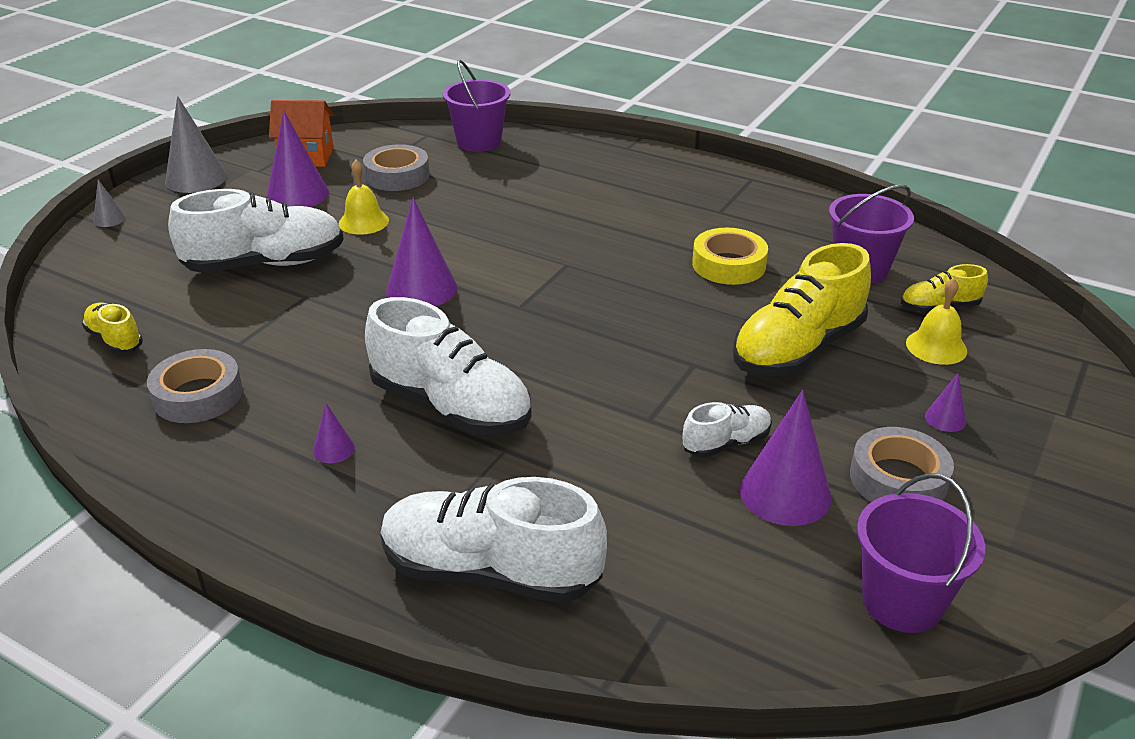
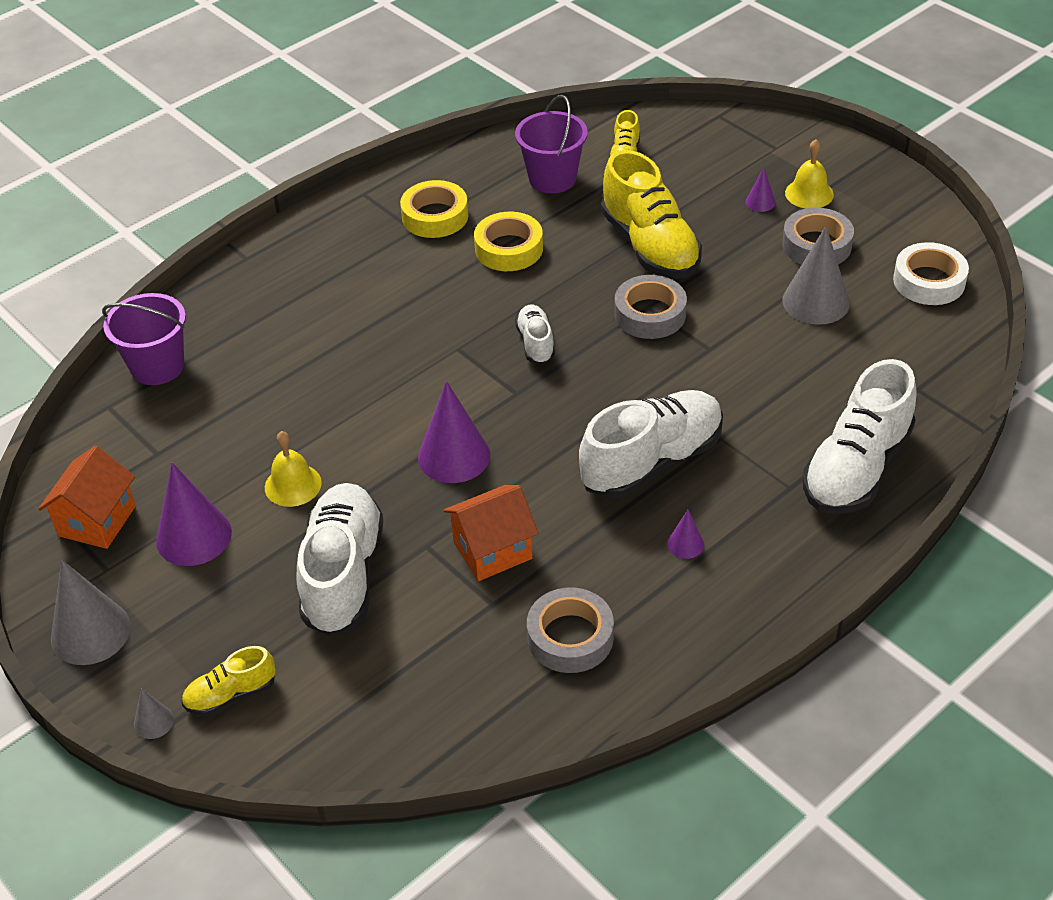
camera: 70 degrees left, 10 degrees up
(115, 340) = (442, 707): yellow shoe -> yellow shoe (231, 694)
(305, 331) = (492, 550): none -> orange house
(397, 176) = (199, 445): grey tape -> grey tape (650, 314)
(726, 443) = (752, 315): white shoe -> white shoe (536, 343)
(747, 218) = (435, 216): none -> yellow tape
(785, 493) = (815, 301): purple cone -> grey cone
(902, 601) = (929, 281): purple bucket -> white tape
(936, 347) = (675, 176): yellow bell -> yellow bell (809, 193)

